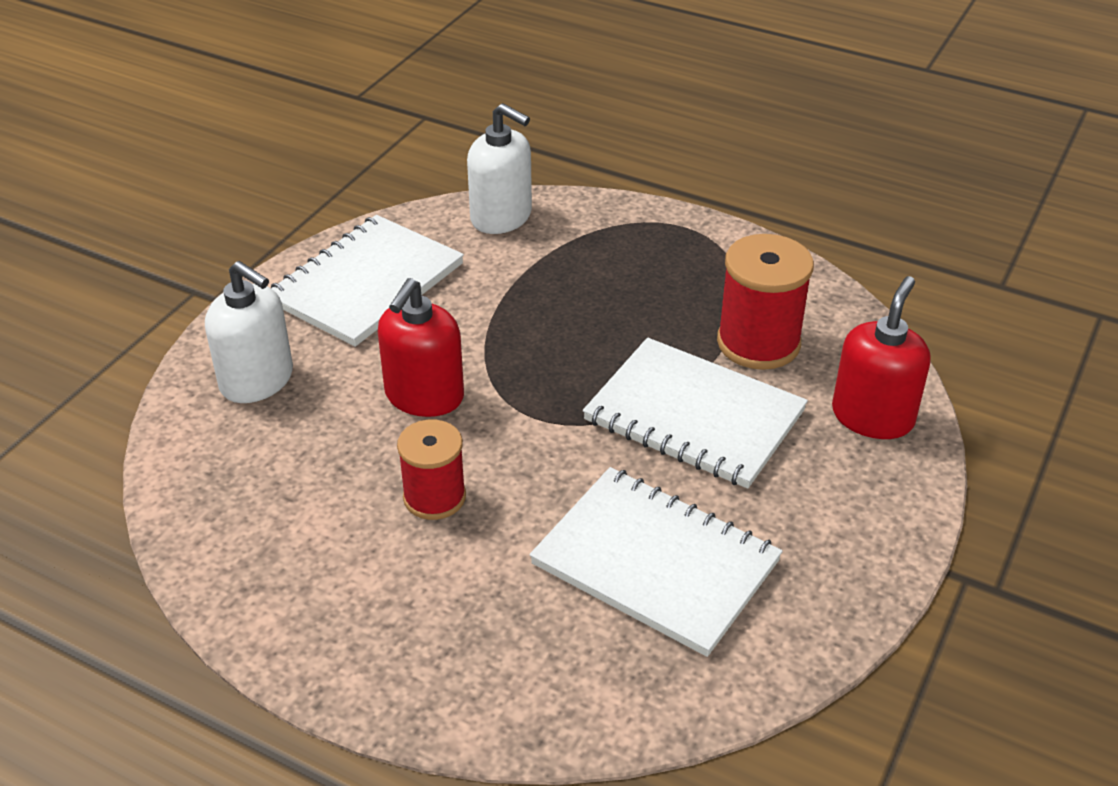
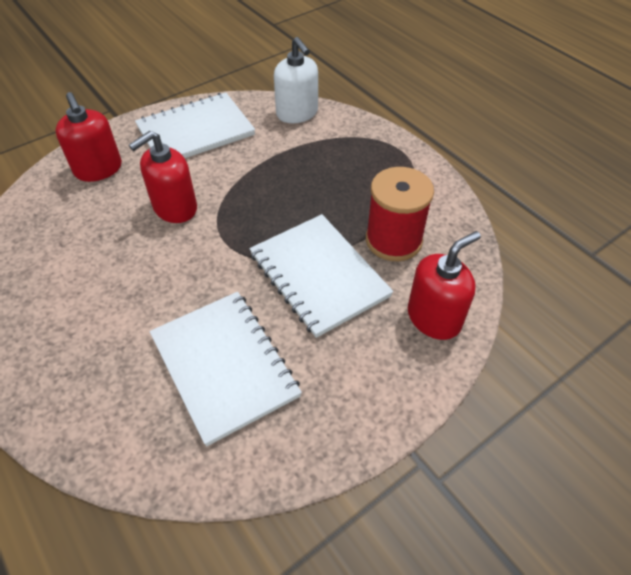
camera: 25 degrees right, 10 degrees up
(257, 380) = (98, 169): white soap dispenser -> red soap dispenser
(434, 497) = (133, 272): red spool -> none

